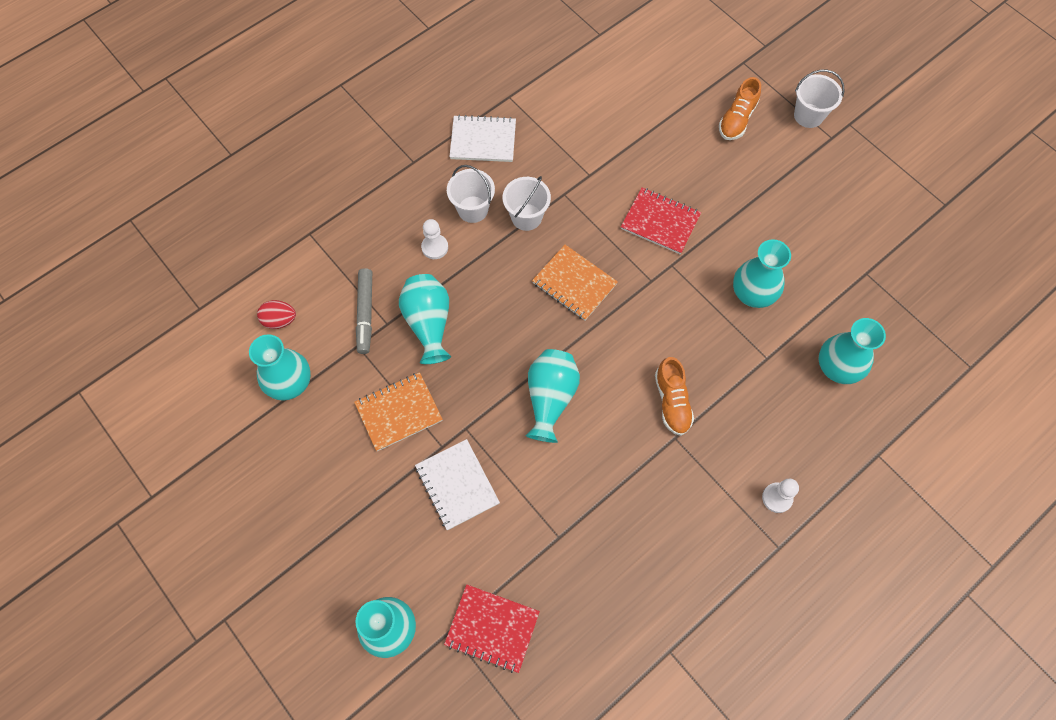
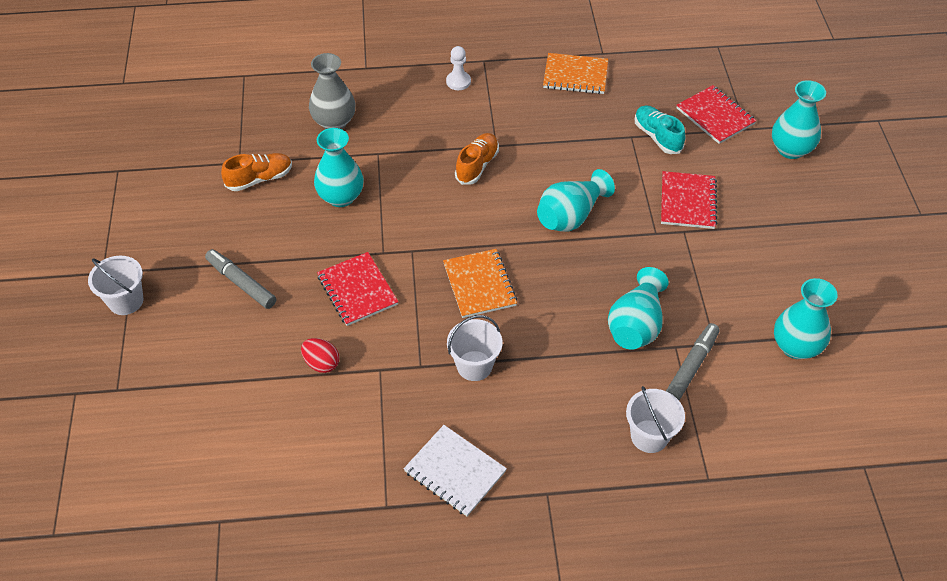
camera: 145 degrees left, 15 degrees down
(280, 320) = (781, 407): red egg -> red egg (321, 363)
(399, 412) = (706, 272): orange notebook -> orange notebook (575, 75)
(435, 247) = (585, 389): white pawn -> none
(457, 485) = (687, 202): white notebook -> red notebook
(472, 209) = (521, 404): white bucket -> white bucket (649, 436)
(533, 554) = (657, 137): none -> turquoise shoe
(737, 119) = (191, 337): orange shoe -> orange shoe (259, 179)
(747, 176) = (241, 283): none -> grey marker
(837, 367) = (334, 122): turquoise vase -> grey vase

